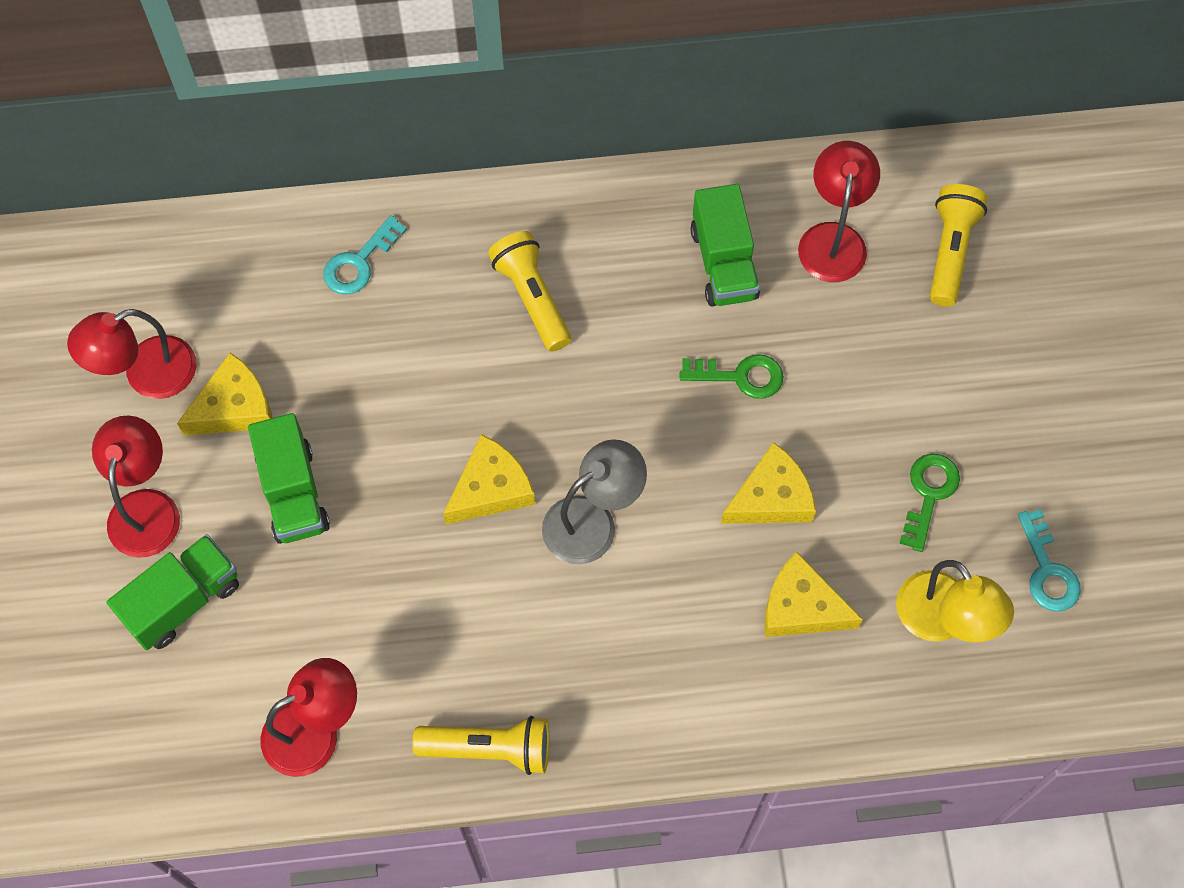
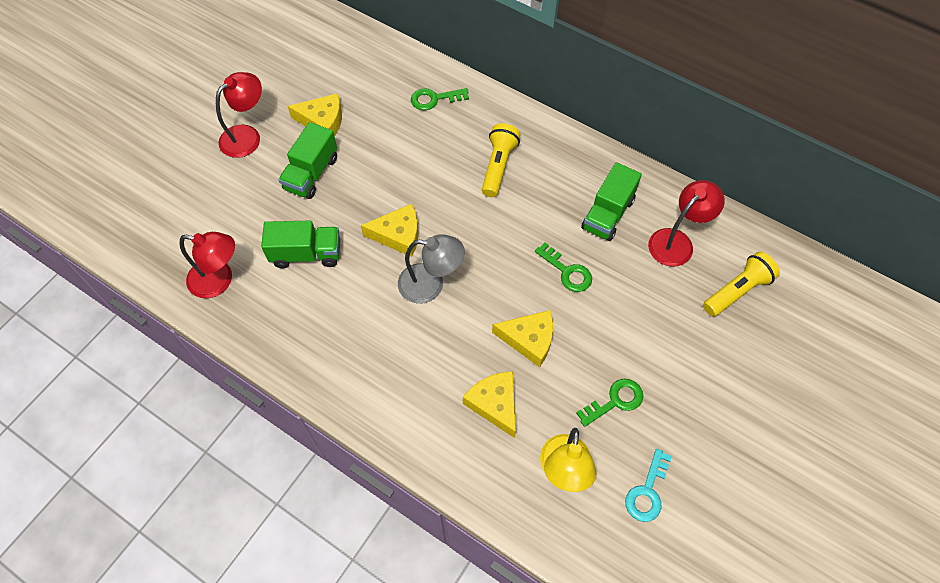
camera: 40 degrees right, 5 degrees down
(146, 375) = (301, 84): red lamp -> none
(183, 601) = (222, 184): green truck -> green truck (306, 254)
(359, 262) = (434, 99): turquoise key -> green key
(489, 749) = (284, 350): yellow flashlight -> none

